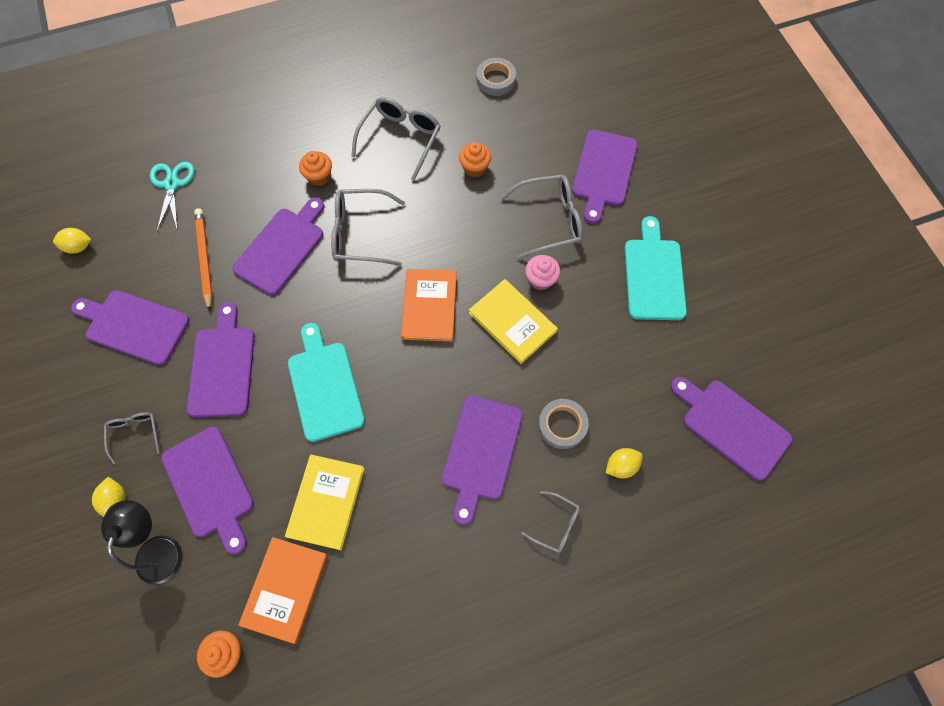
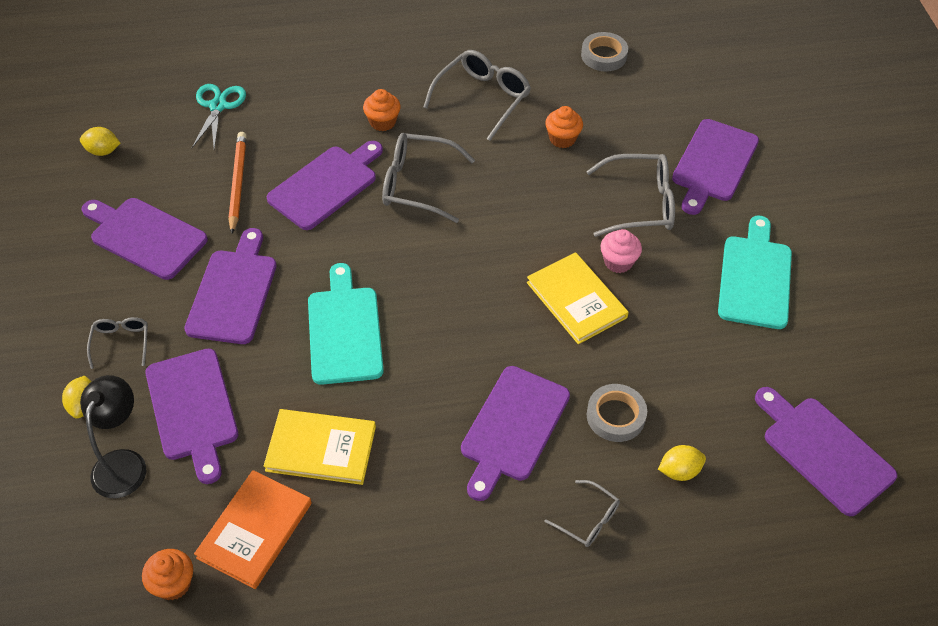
camera: 10 degrees right, 15 degrees down
(326, 502) = (321, 448): yellow book -> yellow book turned 75 degrees clockwise
(429, 306) = (482, 269): orange book -> none

